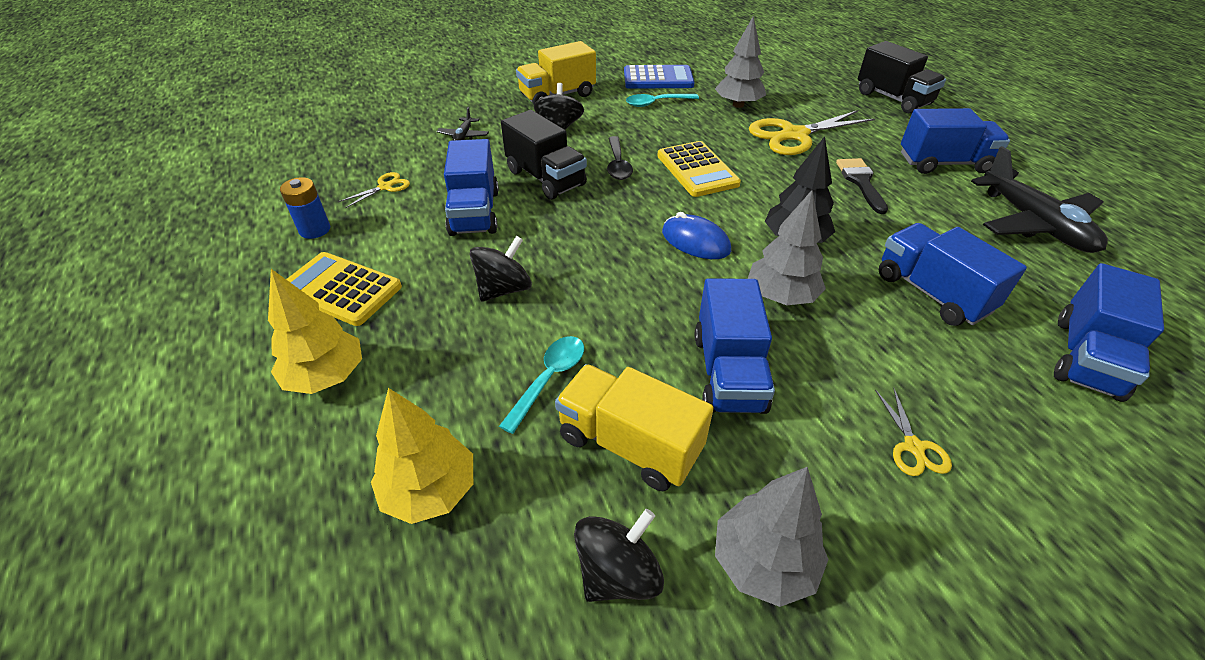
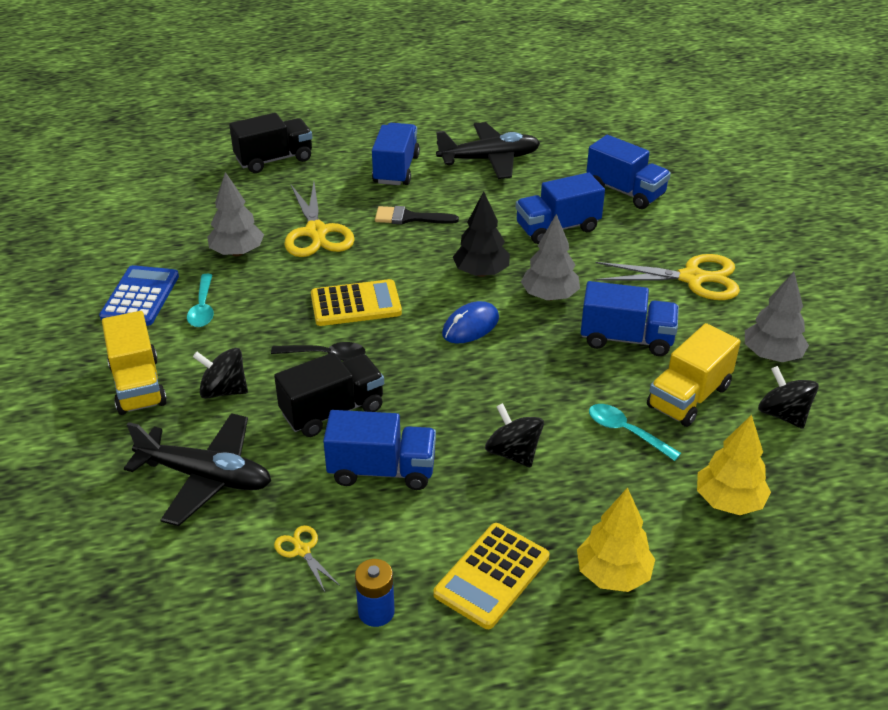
camera: 80 degrees left, 5 degrees down
(463, 136) = (205, 477): black plane -> black plane, size x2.24
(913, 447) = (692, 278): yellow scissors -> yellow scissors, size x2.13

